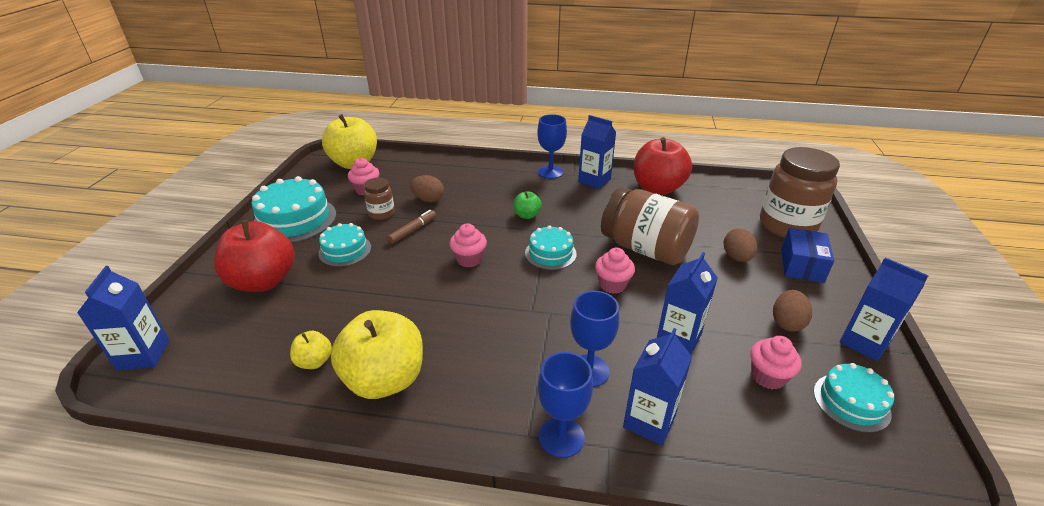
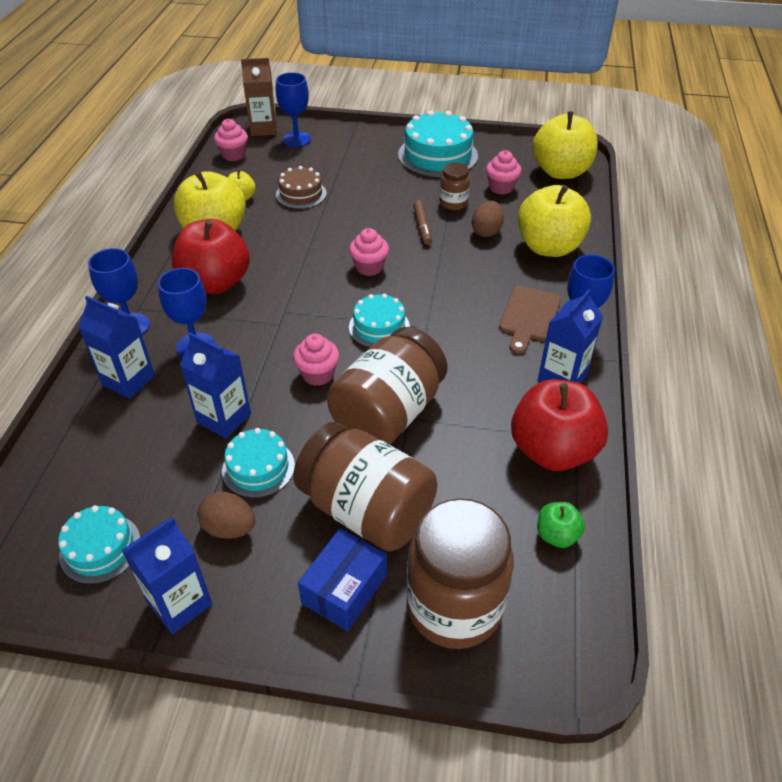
camera: 90 degrees right, 10 degrees up
(143, 355) = (264, 129): blue carton -> brown carton
(196, 320) = (296, 139): none -> blue goblet
(263, 281) = (342, 157): red apple -> red apple (215, 283)
(327, 310) = (301, 194): none -> brown cake
(345, 250) = (386, 190): turquoise cake -> turquoise cake (258, 467)
(413, 230) = (422, 226): brown marker -> brown marker turned 45 degrees clockwise
(455, 175) = (549, 247): none -> yellow apple
(527, 215) = (459, 309): green apple -> green apple (557, 535)
(535, 188) = (529, 316): none -> brown cutting board
(736, 257) = (366, 510): brown egg -> brown jar
(768, 376) = (153, 482): pink cupcake -> pink cupcake (233, 155)
(802, 265) = (344, 589): blue box -> blue box turned 75 degrees counterclockwise

